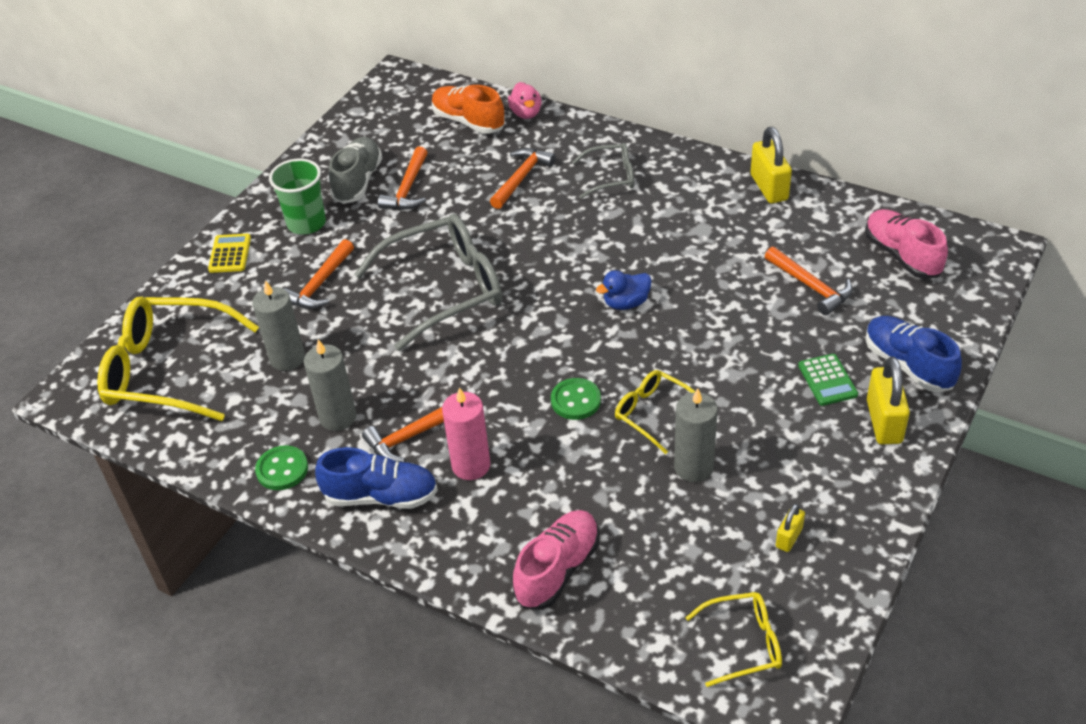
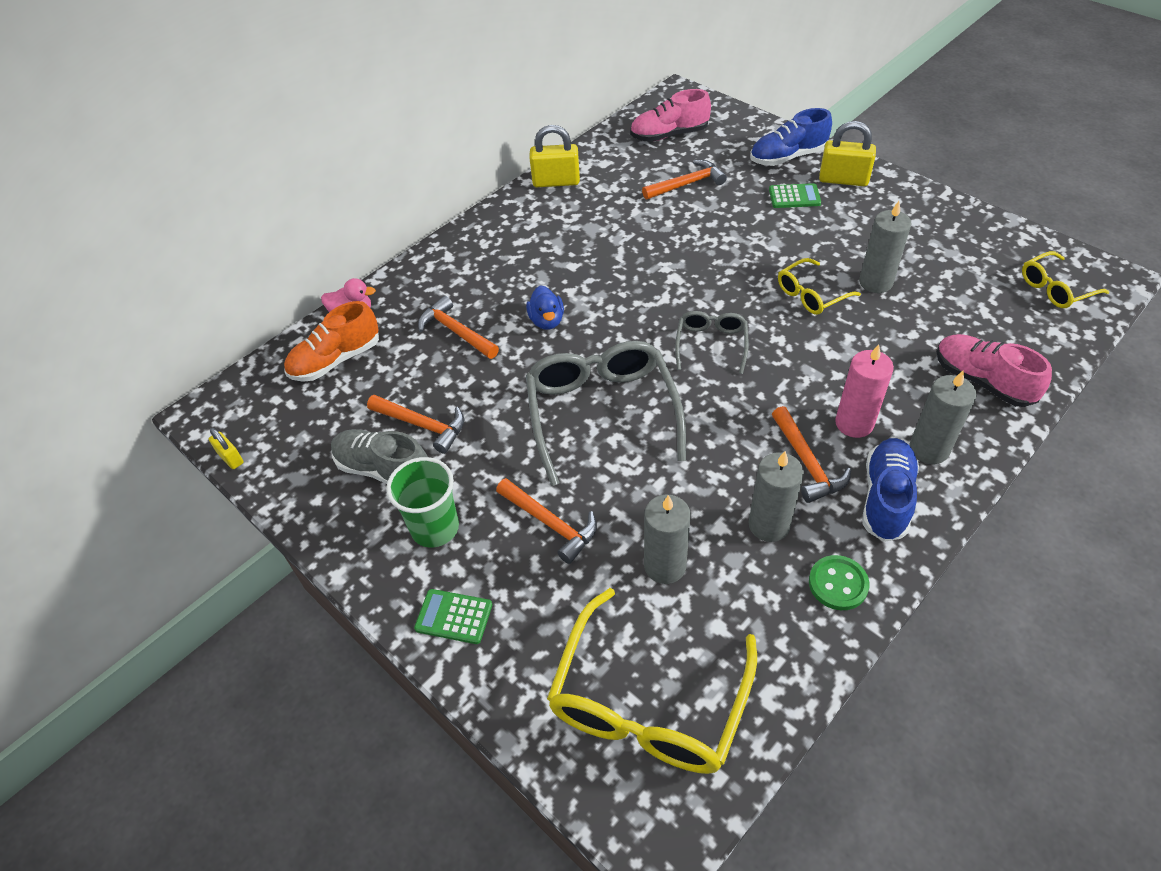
camera: 75 degrees left, 5 degrees up
(230, 254) = (454, 617): yellow calculator -> green calculator
(449, 526) = (929, 449): none -> grey candle
(575, 400) = (785, 340): green button -> none
(611, 177) = (490, 270): grey glasses -> grey glasses (711, 344)
(626, 303) = (669, 288): blue duck -> blue duck (547, 321)
(743, 643) = (1055, 288): yellow glasses -> yellow glasses turned 120 degrees counterclockwise
(789, 537) = (953, 247): yellow padlock -> yellow padlock (231, 458)

